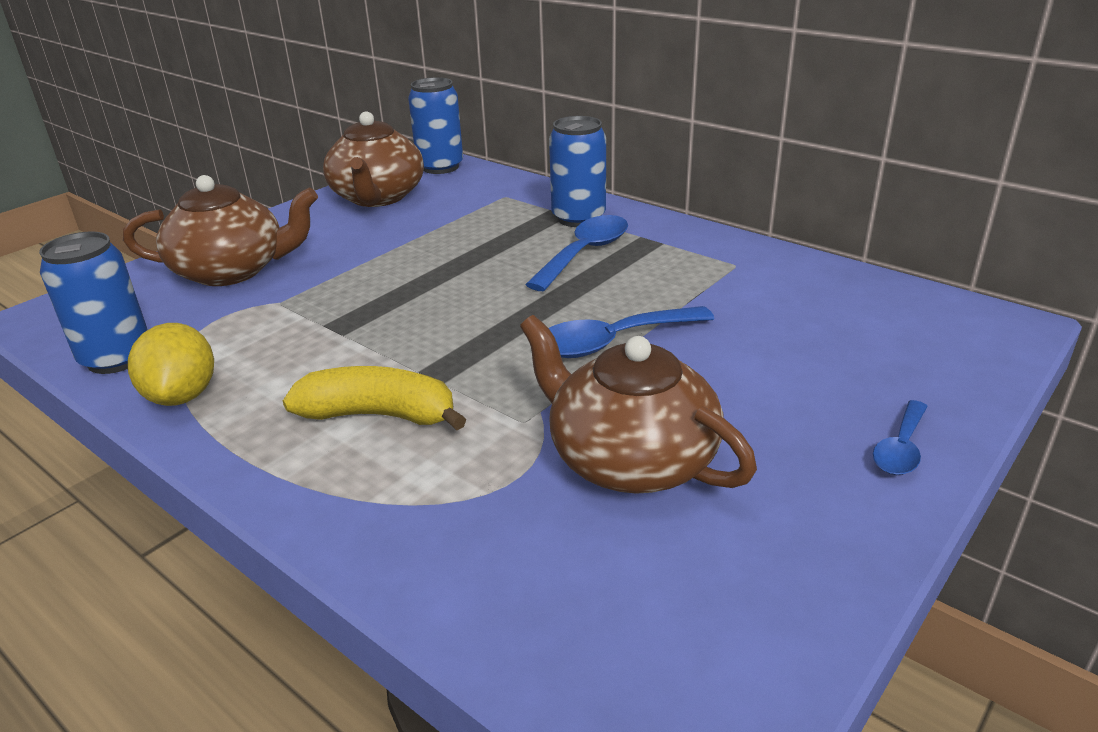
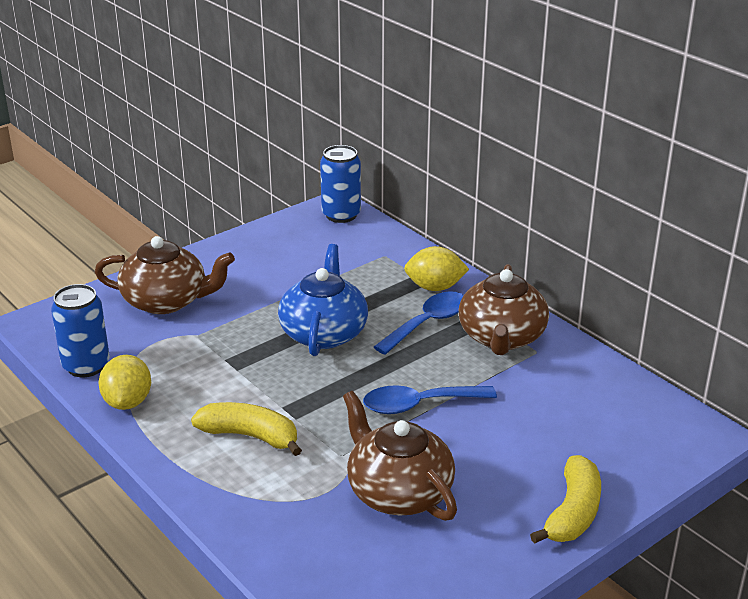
camera: 10 degrees right, 0 degrees up
(377, 197) = (284, 242): brown teapot -> brown teapot (501, 337)
(454, 279) = (324, 333): none -> blue teapot
(578, 218) = (435, 287): blue can -> yellow lemon
(900, 448) = (572, 513): blue spoon -> yellow banana

